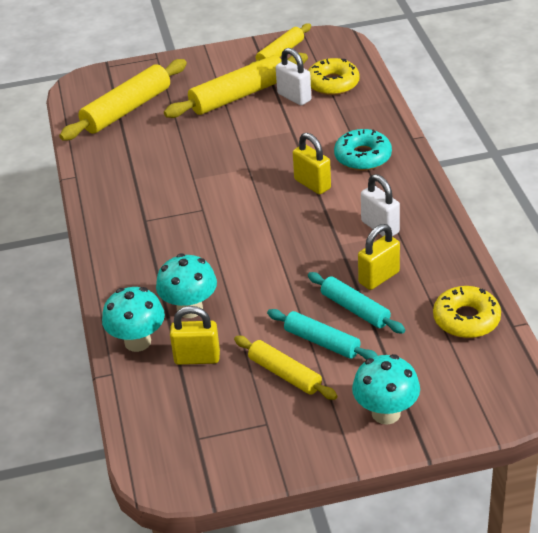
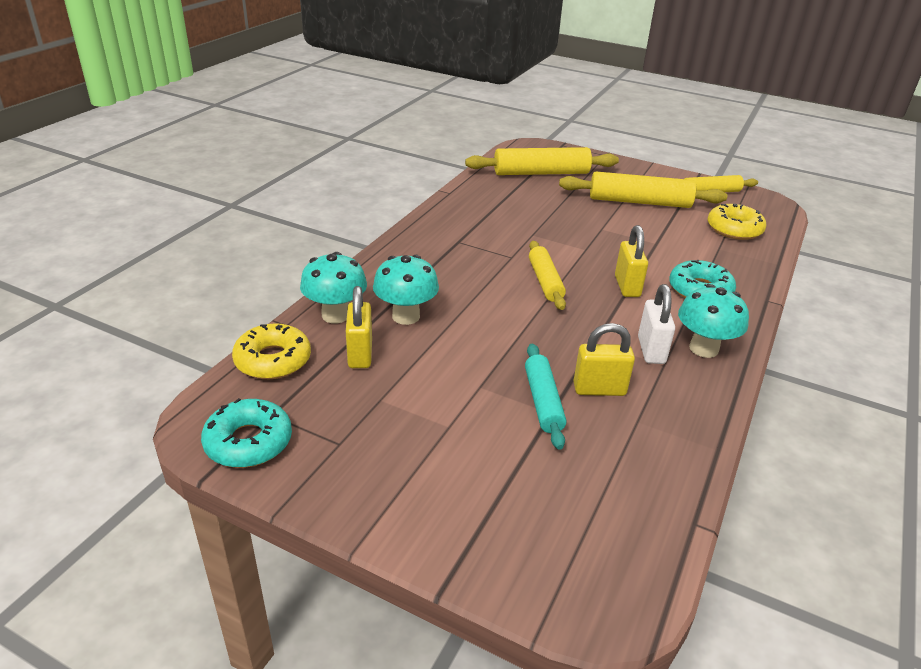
camera: 35 degrees right, 5 degrees down
(197, 358) = (360, 354): yellow padlock -> yellow padlock turned 45 degrees clockwise
(209, 464) = (248, 442): none -> turquoise donut
(285, 374) = (410, 413): yellow rolling pin -> yellow rolling pin (545, 281)
(294, 97) = (687, 223): white padlock -> none
(322, 342) = (477, 409): turquoise rolling pin -> none
(386, 413) = (454, 514): turquoise mushroom -> turquoise mushroom (703, 348)
(466, 319) = (647, 482): yellow donut -> yellow donut (273, 360)

